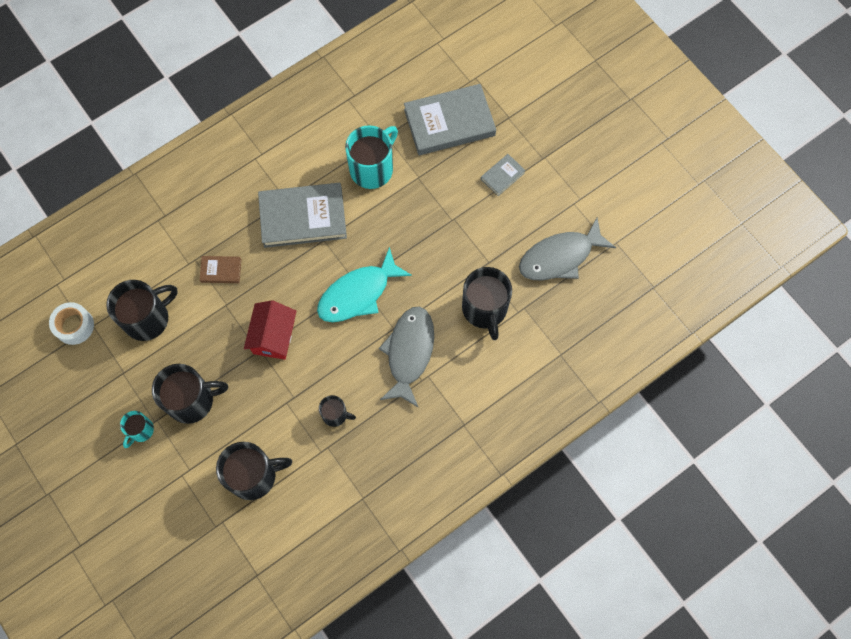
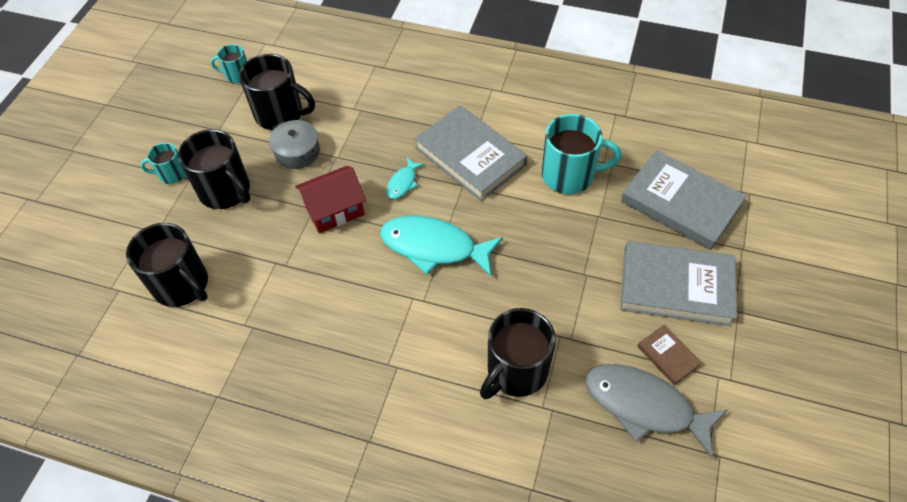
camera: 55 degrees right, 15 degrees down
(74, 326) = (237, 75): white tape -> turquoise mug
(197, 329) = (297, 152): none -> grey pot
(221, 270) = (366, 133): brown book -> brown book (668, 356)
(288, 276) = (403, 183): none -> turquoise fish
(335, 415) = (292, 311): black mug -> none
(409, 353) = (408, 332): grey fish -> none
(502, 176) = (676, 286): grey book -> grey book, size x2.16

